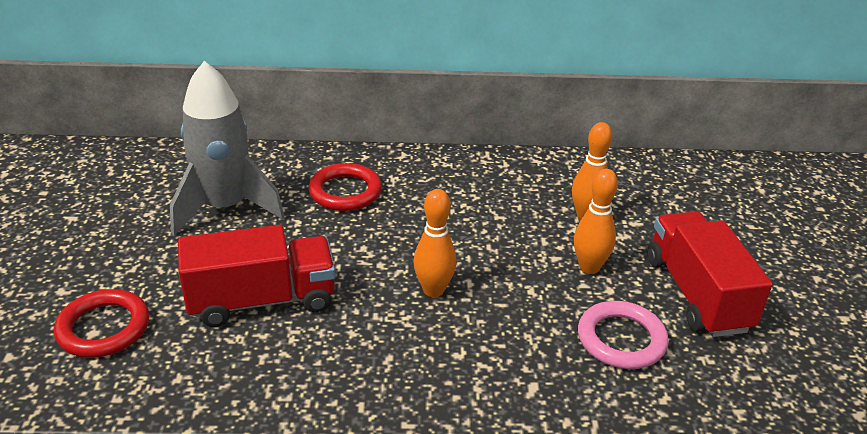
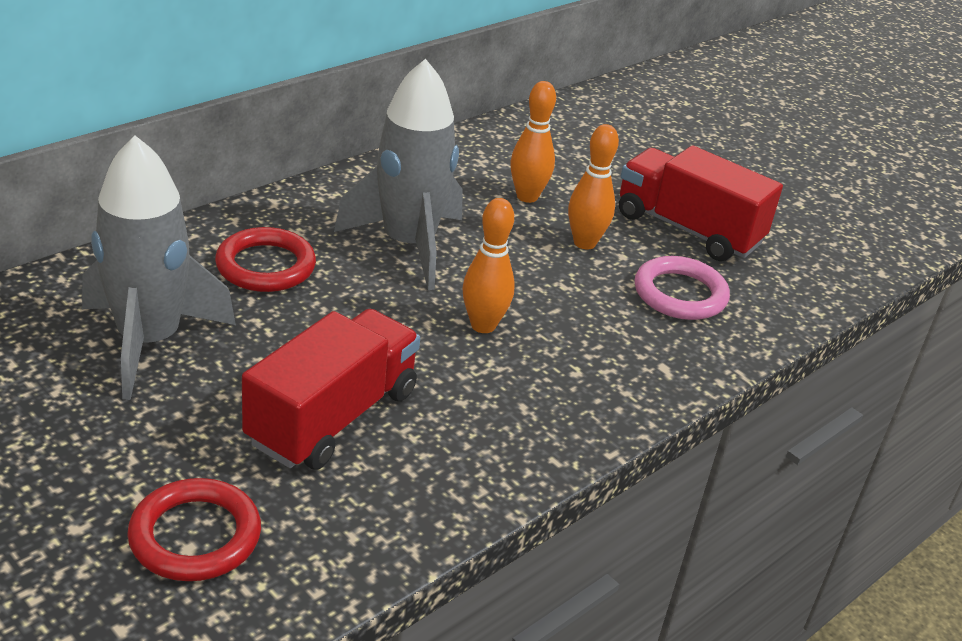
camera: 45 degrees left, 0 degrees up
(453, 215) = (408, 245): none -> grey rocket

